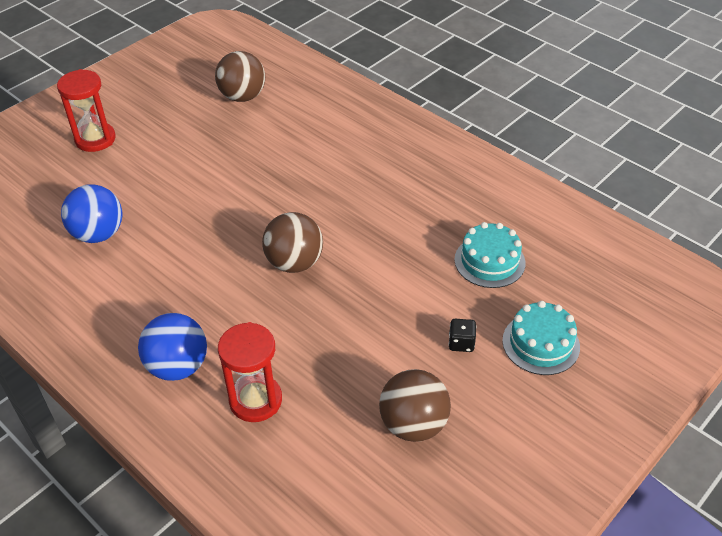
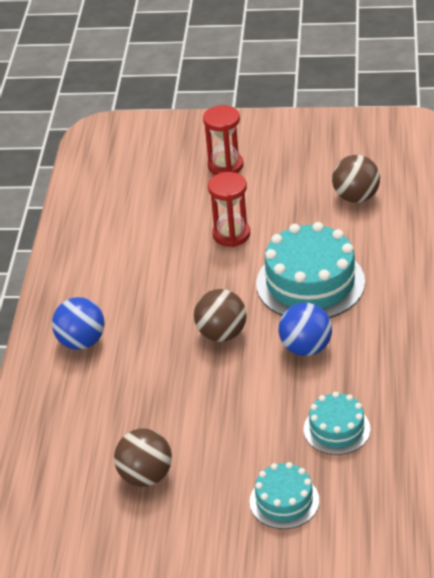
camera: 55 degrees right, 5 degrees down
(98, 234) = (145, 232): blue ball -> blue ball (306, 348)
(255, 400) = (91, 392): red hourglass -> red hourglass (231, 234)
(304, 176) = (310, 283): none -> turquoise cake
(461, 343) = (239, 459): black dice -> none

